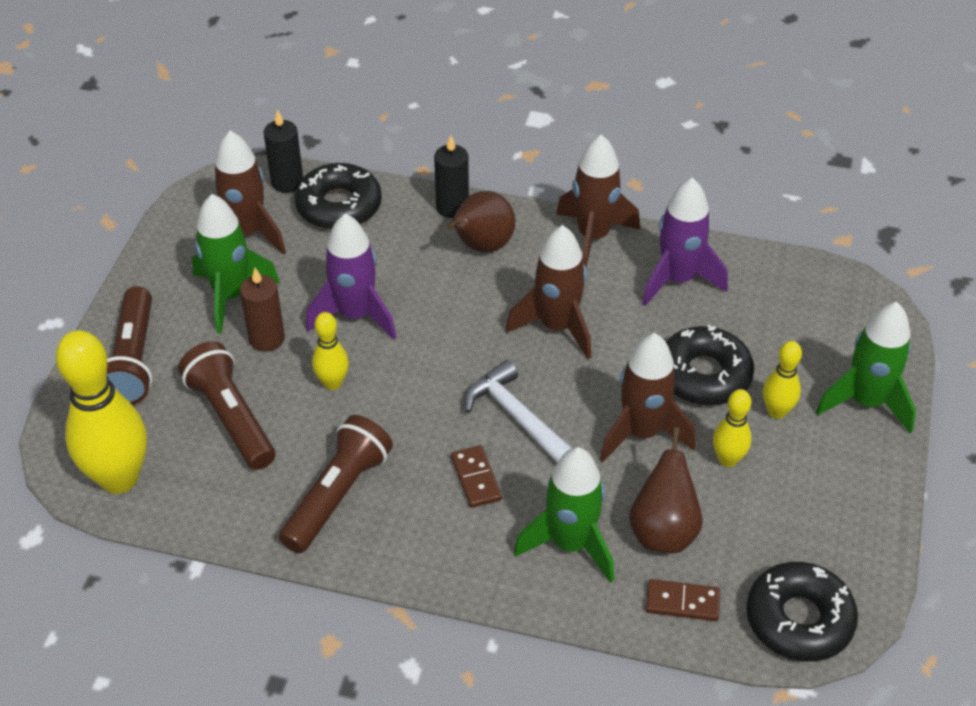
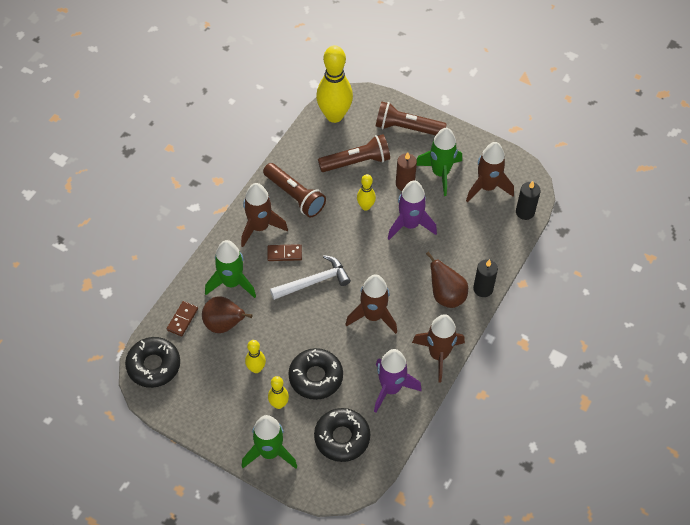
camera: 105 degrees right, 10 degrees up
(339, 206) = (498, 233): black donut -> black donut (342, 438)
(642, 433) = (287, 334): brown rocket -> brown rocket (259, 227)

